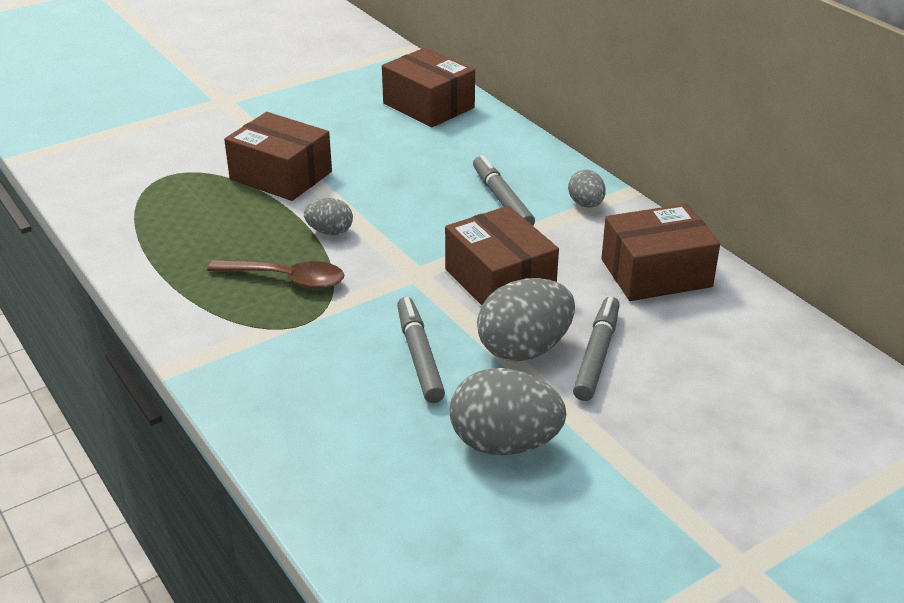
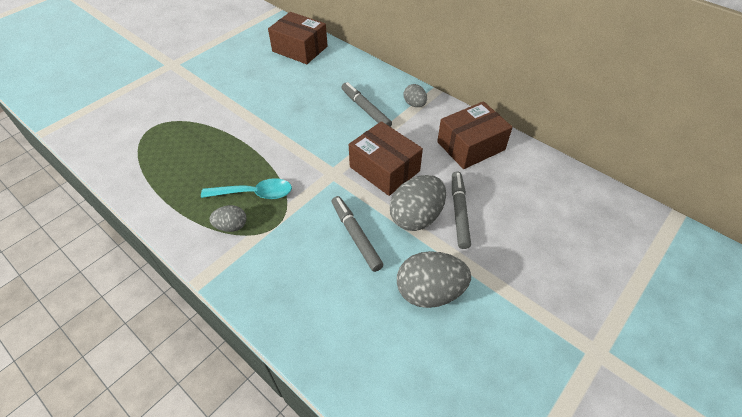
camera: 15 degrees left, 15 degrees up
(281, 175) = (226, 115): brown box -> none
(287, 279) = (254, 193): brown spoon -> turquoise spoon
(330, 232) = (270, 152): grey egg -> grey egg (231, 226)

